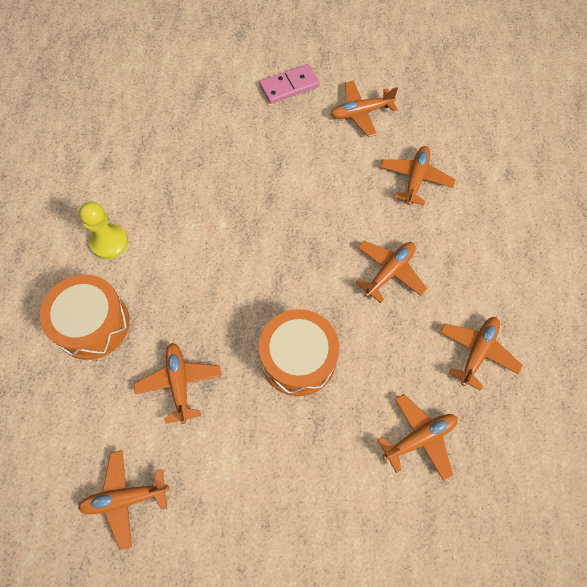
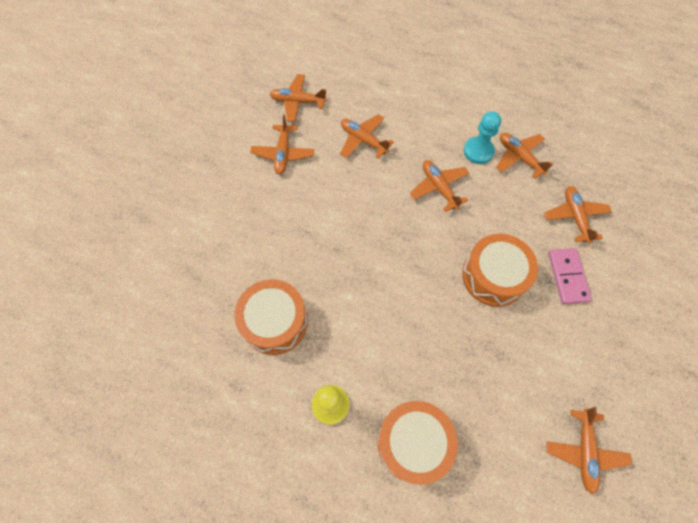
camera: 70 degrees left, 0 degrees up
(174, 170) = (275, 322): none -> orange drum
(179, 383) = (492, 377): orange plane -> orange plane (298, 102)
(289, 86) = (227, 197): pink domino -> pink domino (567, 276)
(462, 302) = (478, 151): none -> turquoise pawn

